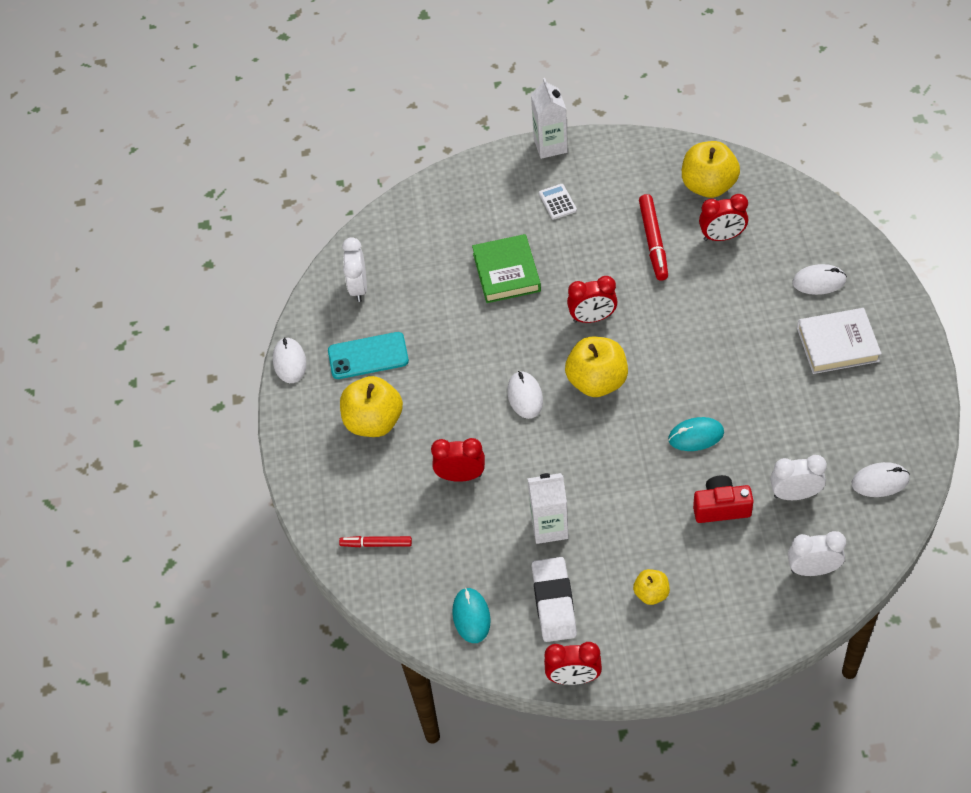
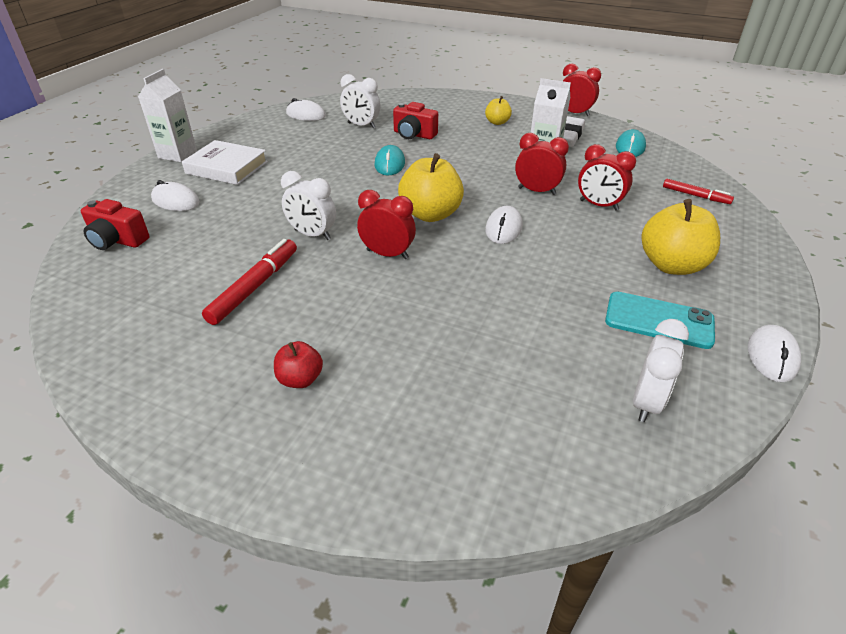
camera: 155 degrees left, 15 degrees down
(506, 272) = (437, 330): green book -> none
(550, 145) = (219, 469): white carton -> white carton (177, 154)
(557, 202) = (300, 379): white calculator -> red apple
(696, 436) = (389, 164): turquoise mouse -> turquoise mouse turned 75 degrees clockwise
(708, 186) = (129, 310): yellow apple -> none
(722, 237) = (191, 261): red clock -> red clock (536, 191)
(800, 224) = (117, 240): none -> red camera
(813, 569) = (391, 104): white clock -> white clock (312, 235)

